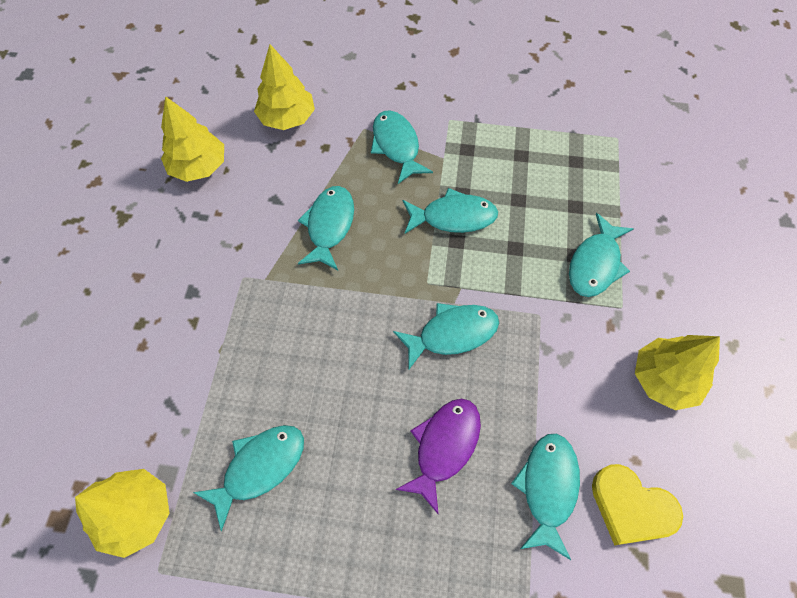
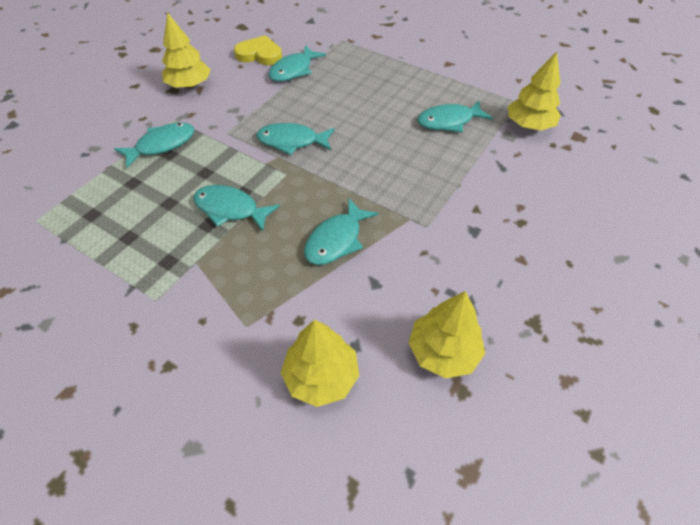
camera: 155 degrees left, 10 degrees down
(397, 146) = (228, 291): turquoise fish -> none
(444, 447) = (336, 98): purple fish -> none
(631, 507) = (259, 54): yellow heart -> yellow heart turned 45 degrees counterclockwise

